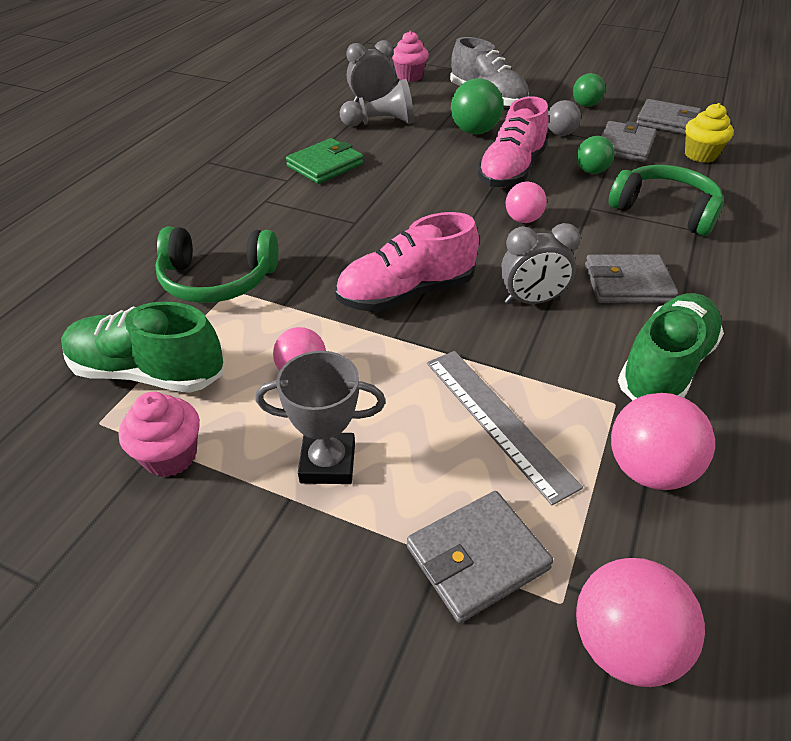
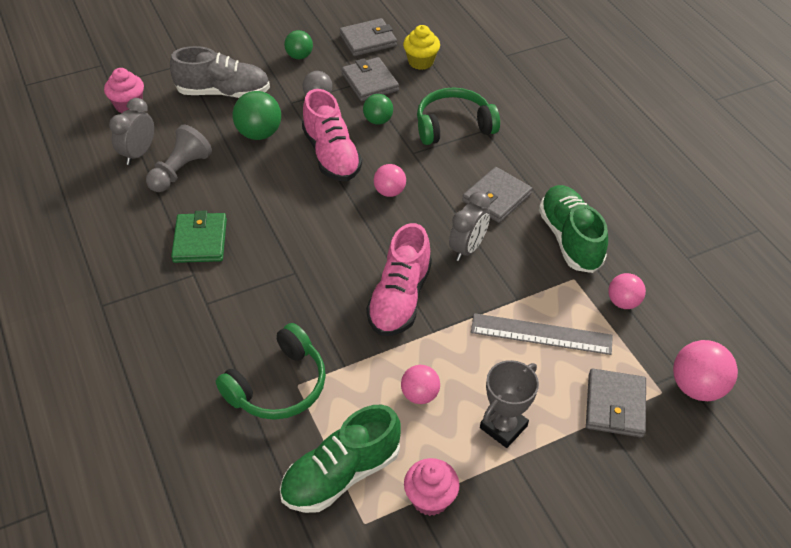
camera: 50 degrees left, 5 degrees up
(648, 469) = (623, 302): pink ball -> pink ball, size x0.64

